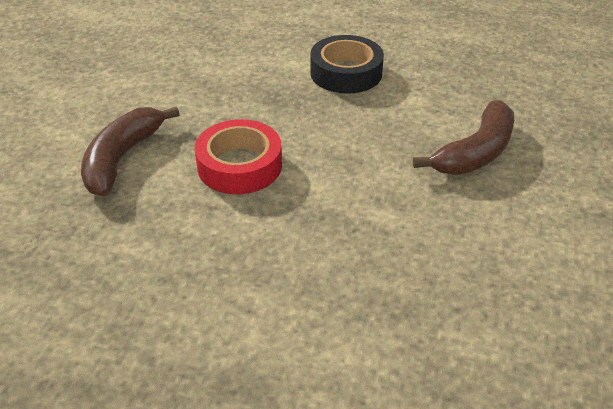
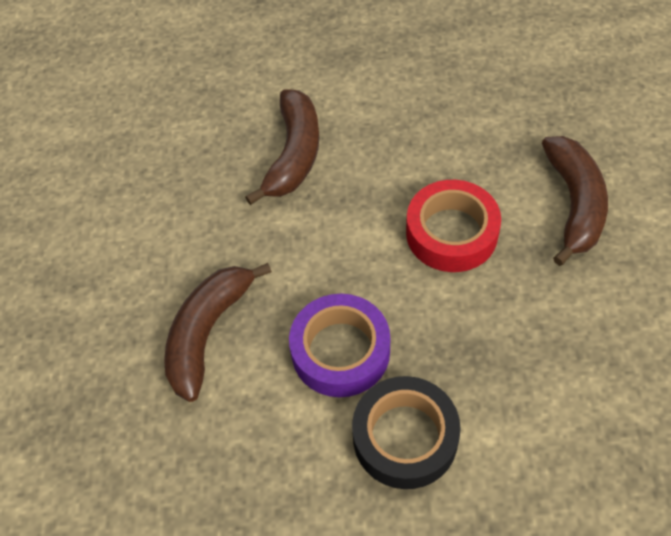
camera: 165 degrees right, 15 degrees up
(355, 273) = (294, 154): none -> brown banana
(371, 119) = (340, 351): none -> purple tape

